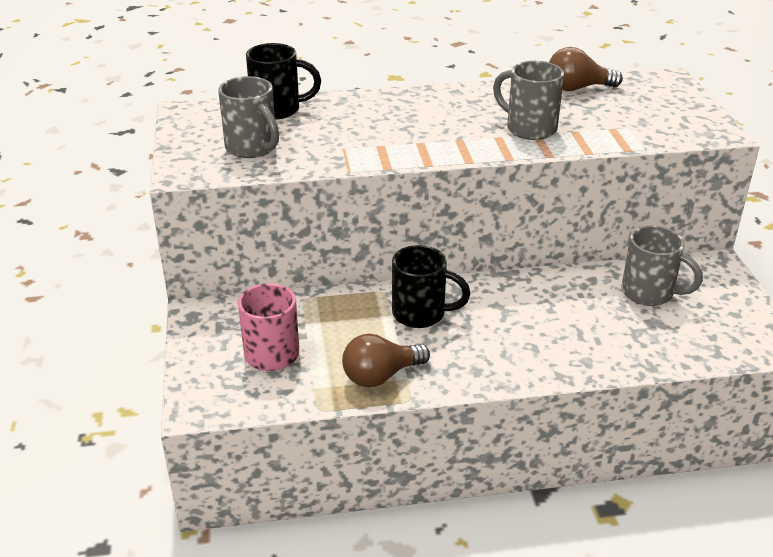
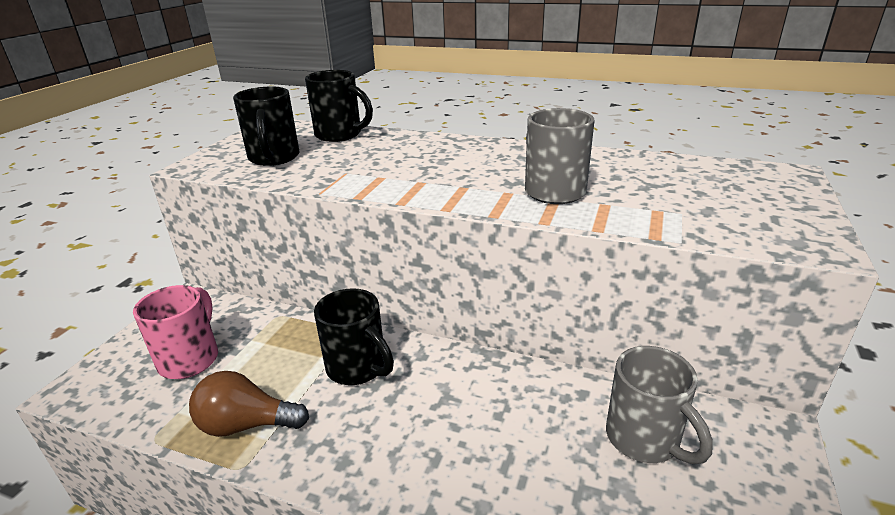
camera: 30 degrees right, 5 degrees down
(252, 148) = (274, 158): grey mug -> black mug
(577, 88) = (655, 164): brown light bulb -> none

